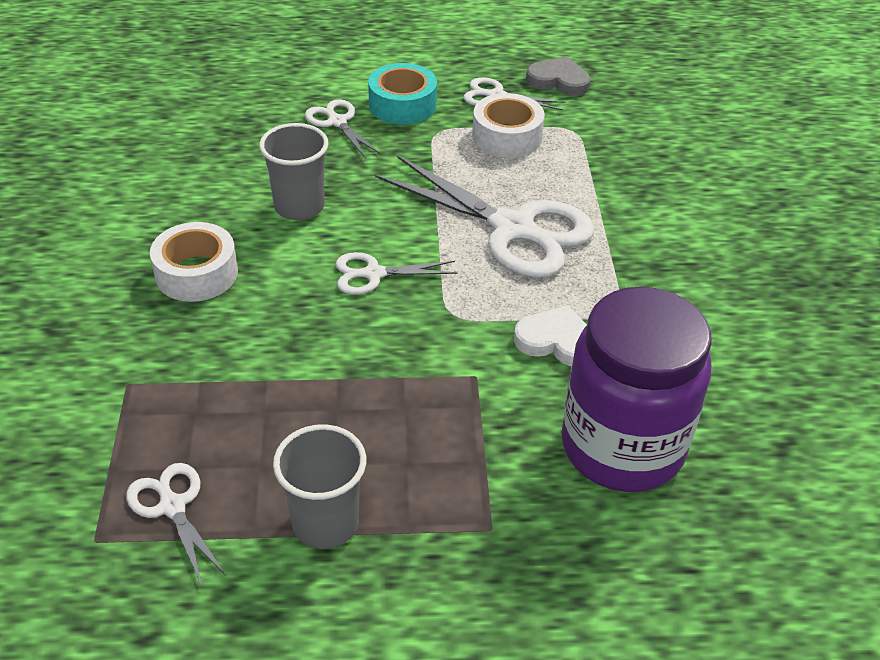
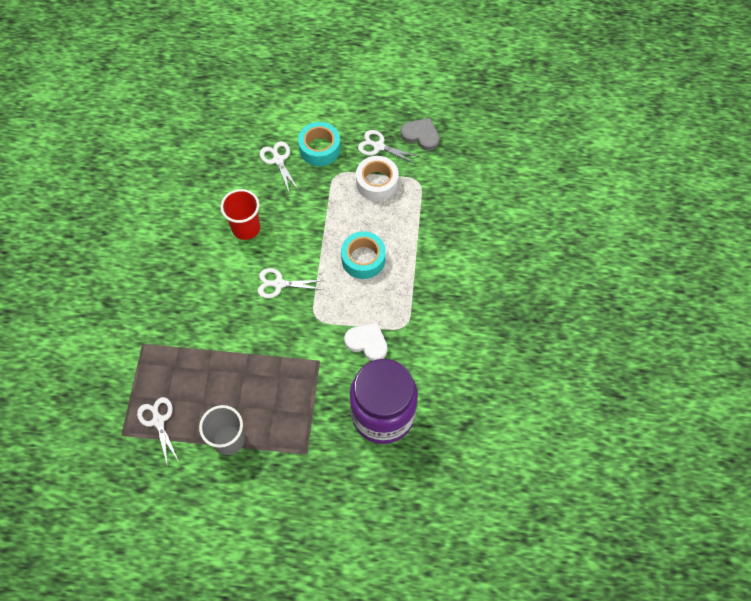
camera: 10 degrees right, 20 degrees up
(196, 273) = (184, 272): white tape -> none
(299, 206) = (246, 228): grey cup -> red cup
(514, 229) = (363, 259): white scissors -> turquoise tape

